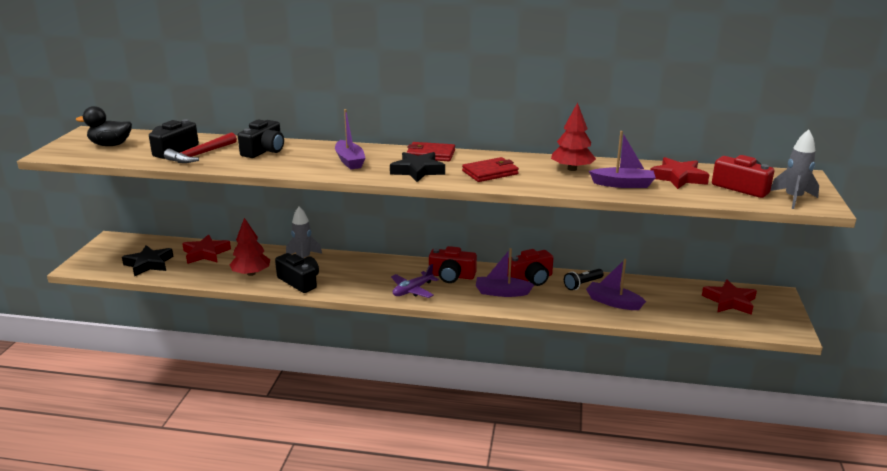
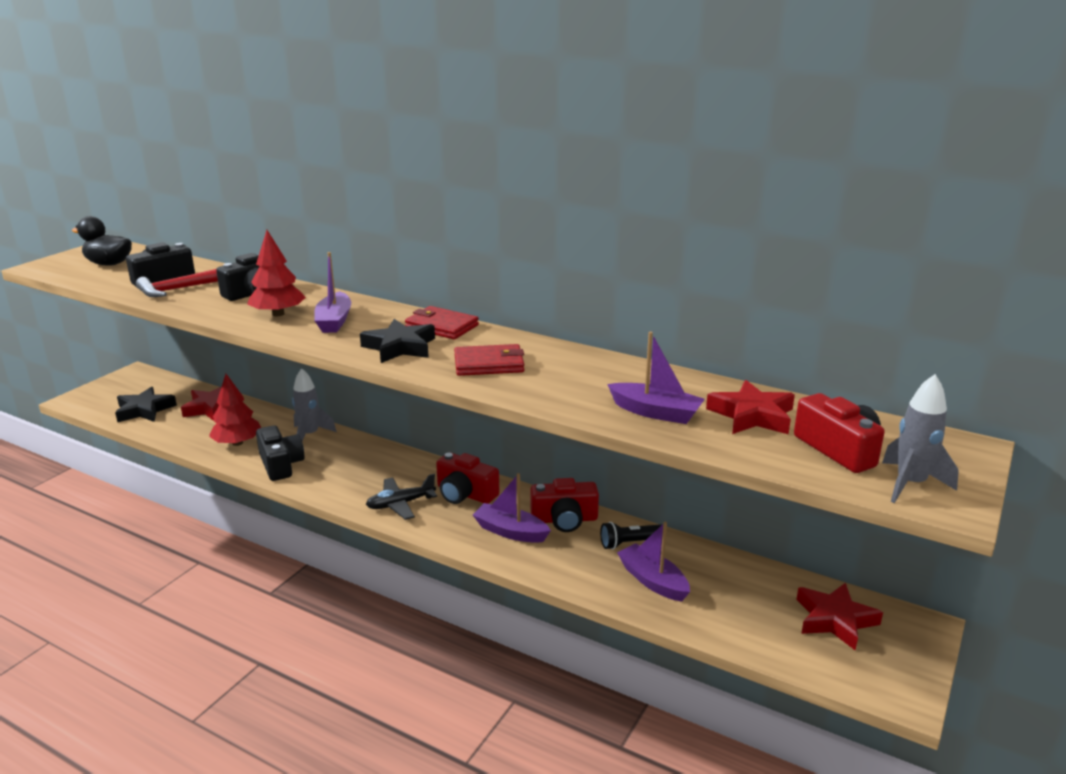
camera: 20 degrees right, 0 degrees up
(412, 290) = (400, 504): purple plane -> black plane
(572, 169) = (607, 376): red tree -> red tree (278, 314)

